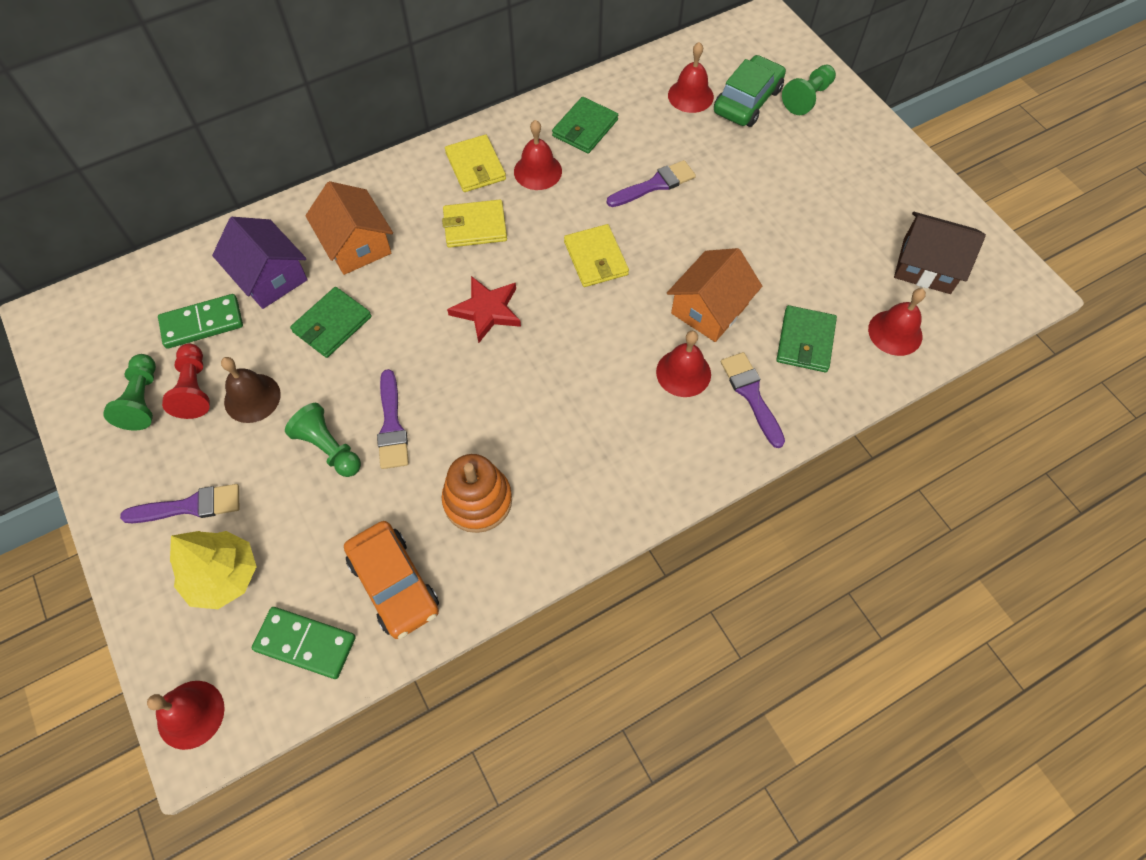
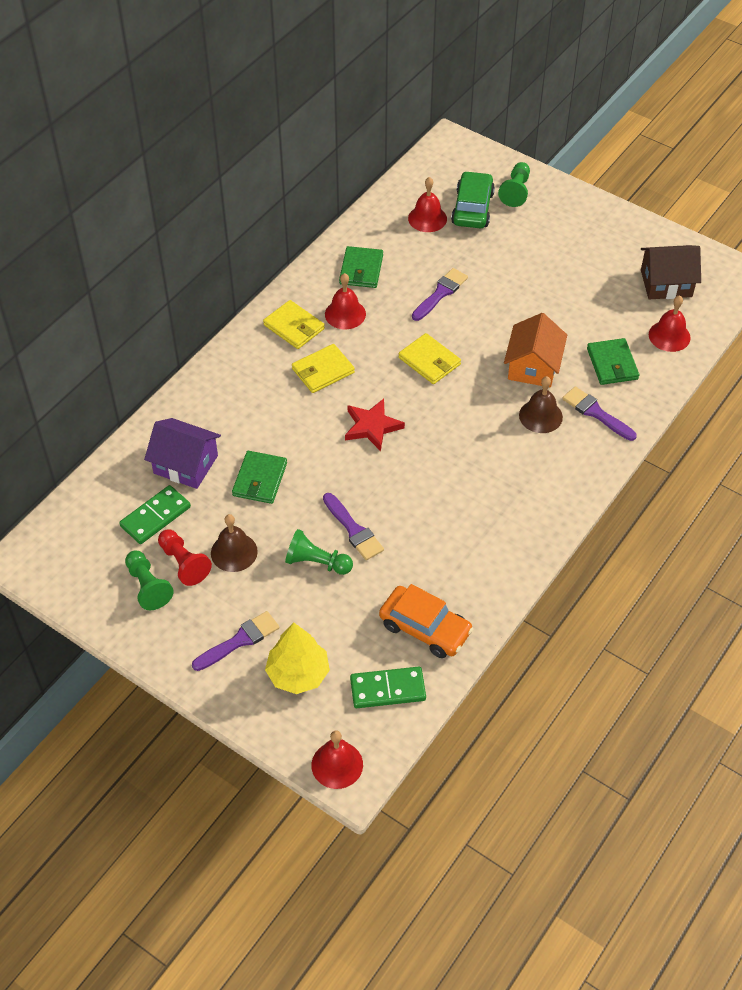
camera: 25 degrees left, 10 degrees down
(356, 245) = (238, 417): orange house -> none
(478, 500) = (449, 553): orange stacking toy -> none
(683, 373) = (540, 416): red bell -> brown bell

